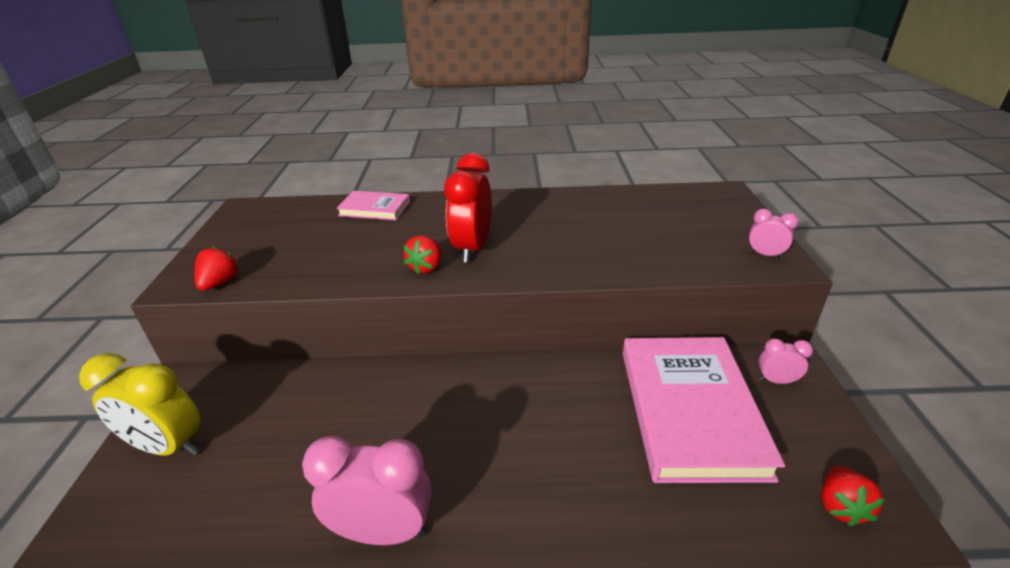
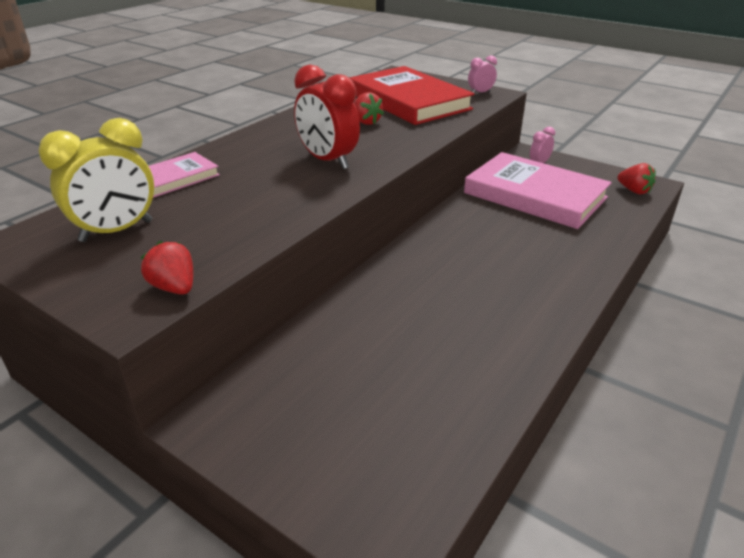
camera: 55 degrees left, 0 degrees up
(169, 446) = (310, 444): yellow clock -> yellow clock (116, 231)
(383, 532) = (532, 339): pink clock -> none
(426, 267) = (325, 185): red strawberry -> red strawberry (366, 122)
(665, 227) = (409, 101): none -> red book

